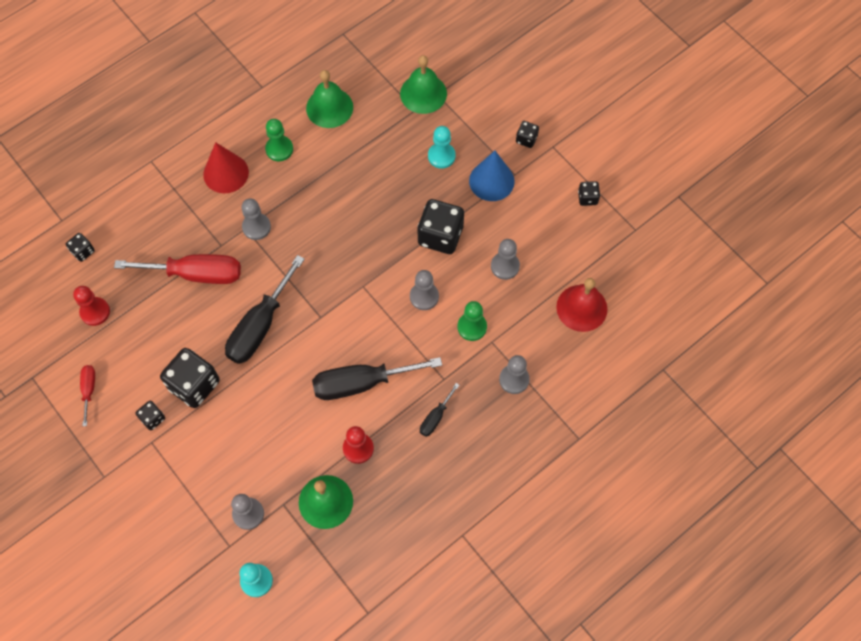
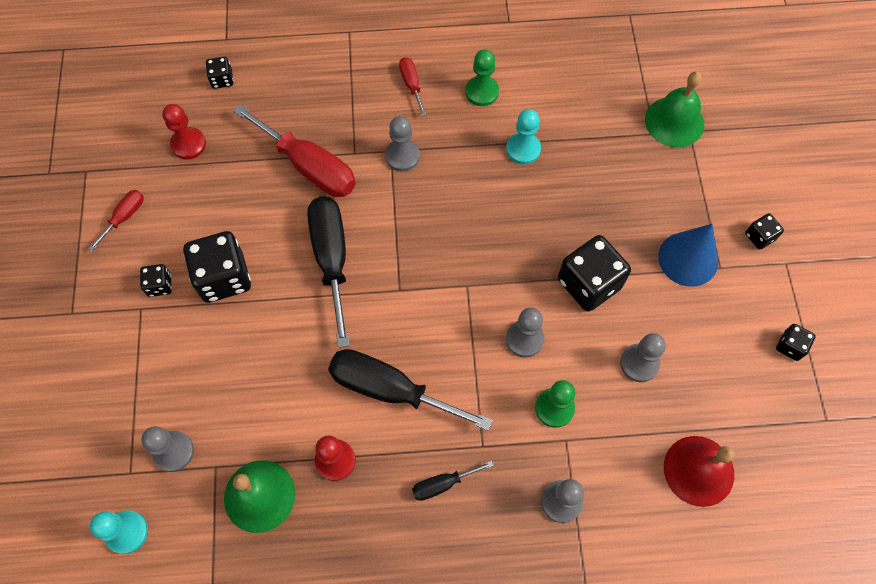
camera: 35 degrees right, 0 degrees up
(226, 173) = (411, 85): red cone -> red screwdriver
(260, 326) = (331, 259): black screwdriver -> black screwdriver turned 105 degrees clockwise
(329, 107) = (563, 80): green bell -> none
(441, 156) = (649, 199): turquoise pawn -> turquoise pawn (523, 149)

